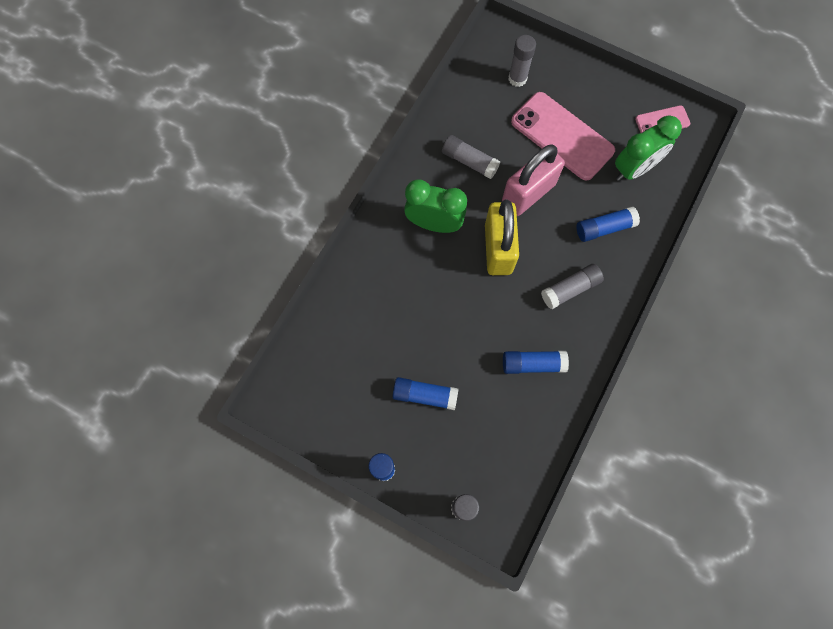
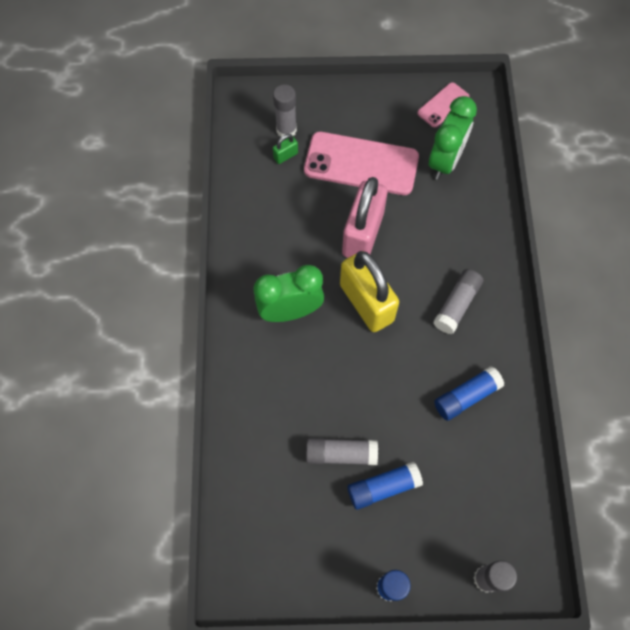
camera: 30 degrees left, 5 degrees down
(469, 161) = (288, 232): grey glue stick -> grey glue stick (341, 454)
(504, 99) = (285, 156): none -> green padlock
(604, 228) = (452, 230): blue glue stick -> none

